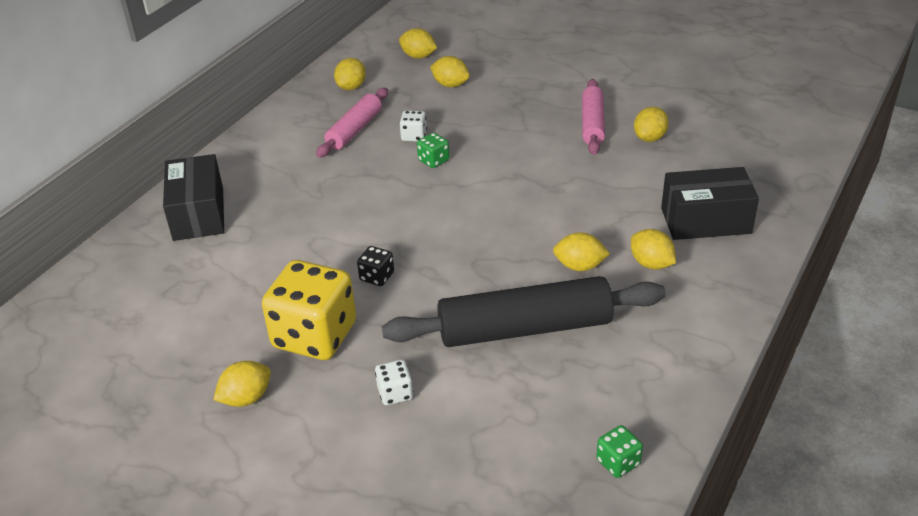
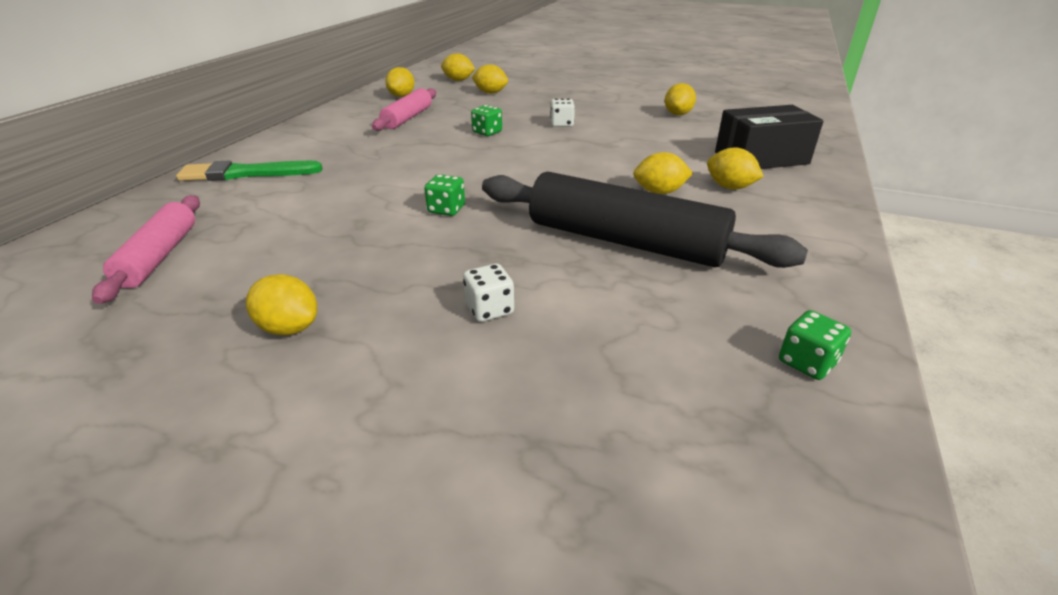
camera: 10 degrees left, 5 degrees down
(198, 214) = (246, 173): black box -> green brush
(246, 398) = (289, 328): yellow lemon -> yellow lemon turned 75 degrees clockwise
(315, 335) = (379, 261): yellow dice -> none
(377, 277) = (446, 209): black dice -> green dice
(414, 136) = (464, 119): white dice -> white dice (561, 124)
(525, 328) = (625, 241): black rolling pin -> black rolling pin turned 45 degrees clockwise
(592, 124) = (623, 109): pink rolling pin -> pink rolling pin (159, 256)

